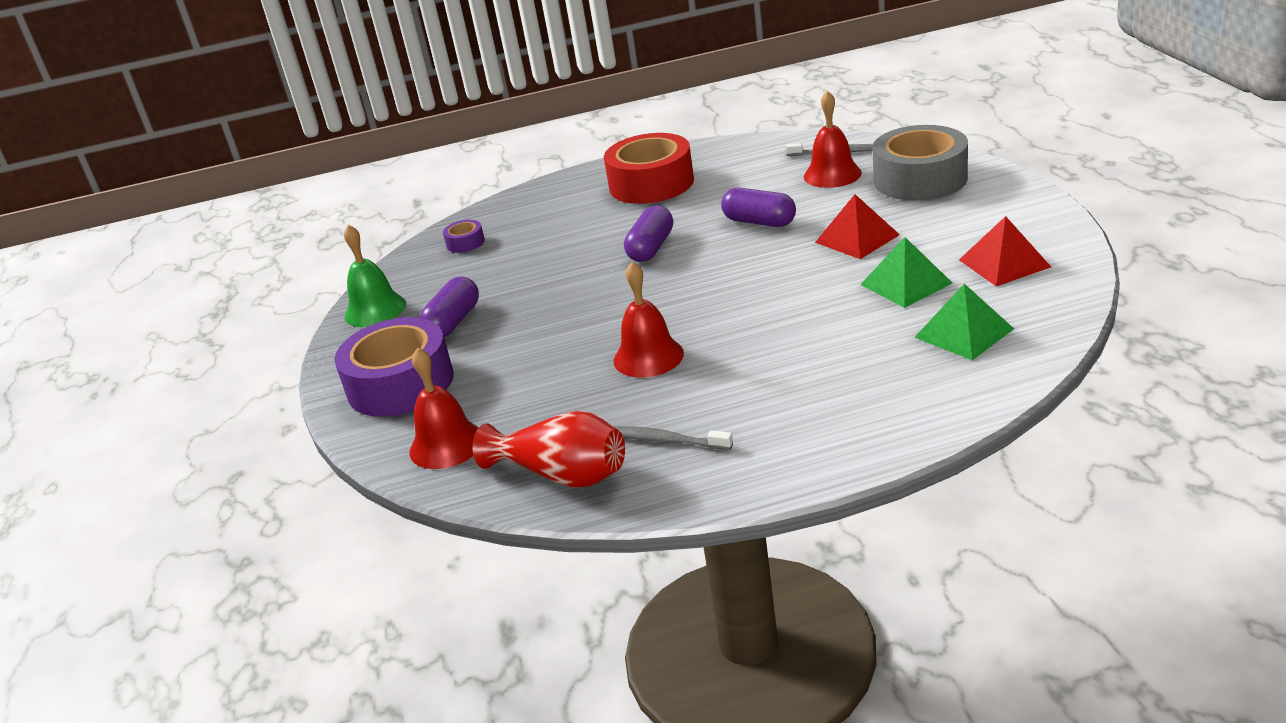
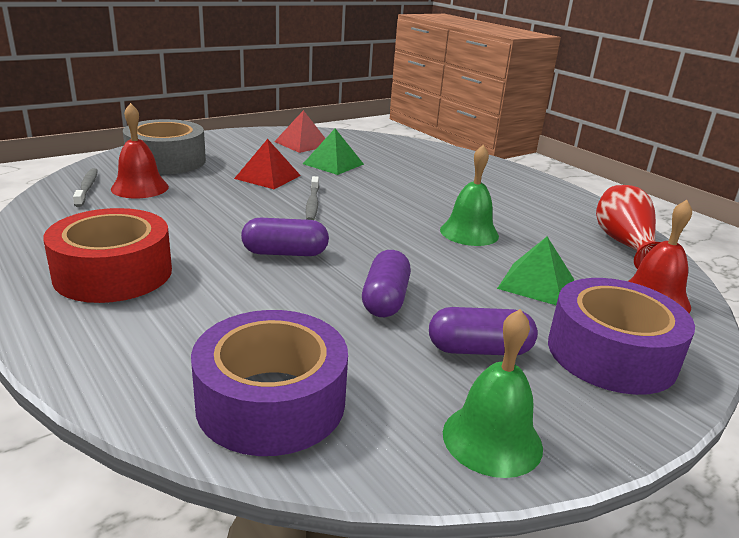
camera: 120 degrees left, 5 degrees down
(465, 243) = (271, 401): purple tape -> purple tape, size x2.31
(648, 357) = (469, 232): red bell -> green bell
(665, 440) = (555, 216): grey toothbrush -> grey toothbrush (312, 204)
(759, 222) = (233, 210): purple capsule -> purple capsule (385, 299)
(964, 333) = (386, 152): green pyramid -> green pyramid (536, 283)

